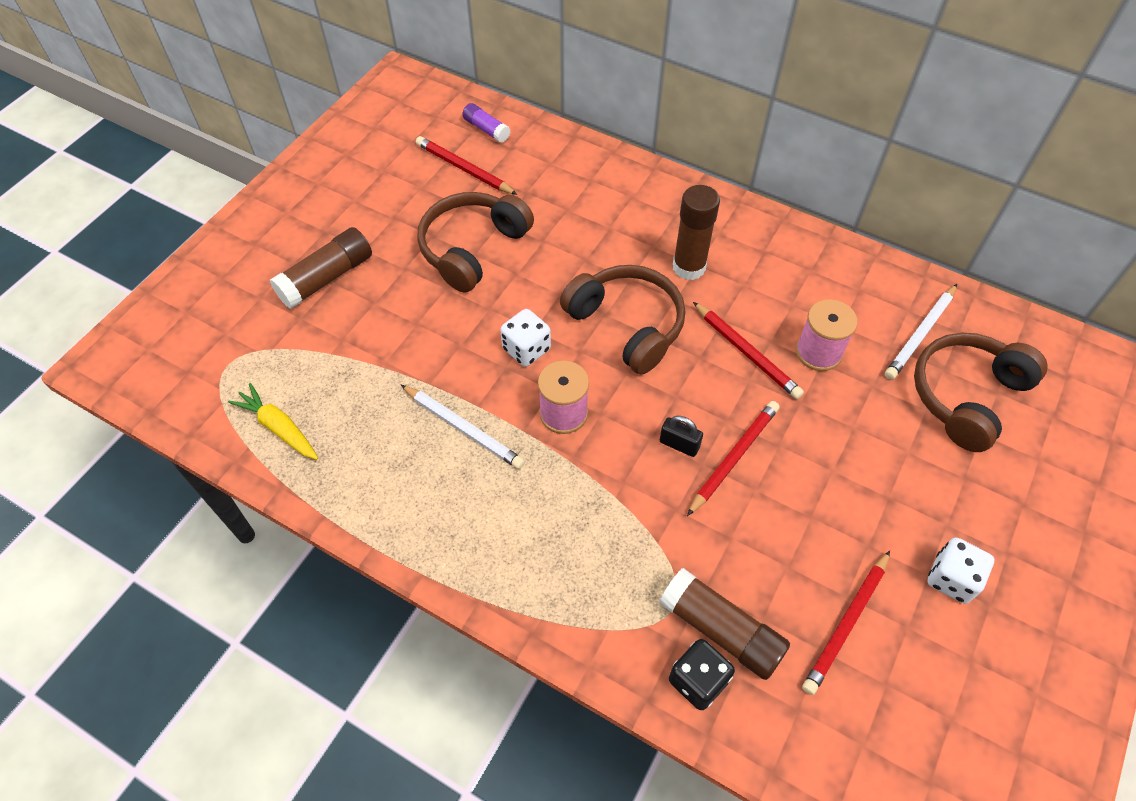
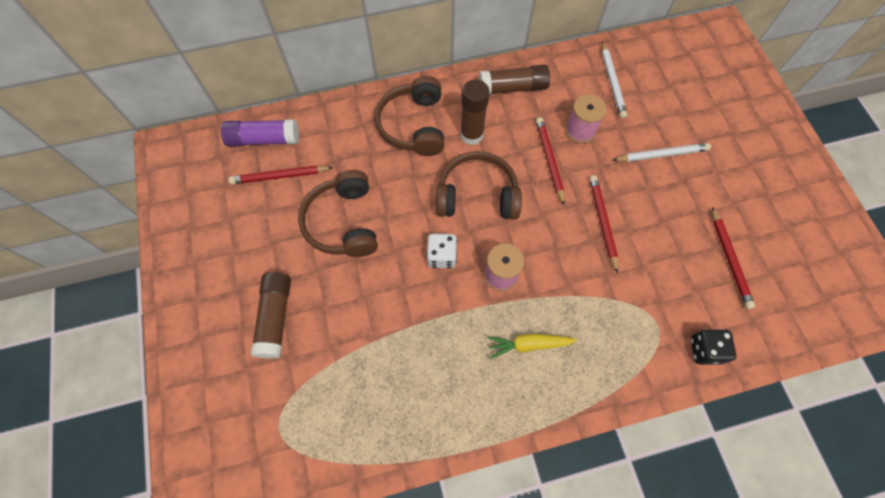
camera: 45 degrees left, 10 degrees up
(279, 427) = (358, 434): yellow carrot -> yellow carrot (528, 344)
(463, 429) = (461, 333): white pencil -> white pencil (662, 155)
(486, 129) = (264, 139): purple glue stick -> purple glue stick, size x1.70
(679, 444) = (572, 239): black padlock -> none
(721, 630) = (688, 315): brown glue stick -> brown glue stick (513, 88)
(746, 353) = (549, 160): red pencil -> red pencil turned 105 degrees counterclockwise
(951, 579) = (744, 196): white dice -> none
(966, 396) = (661, 98): brown headphones -> brown headphones (413, 125)

